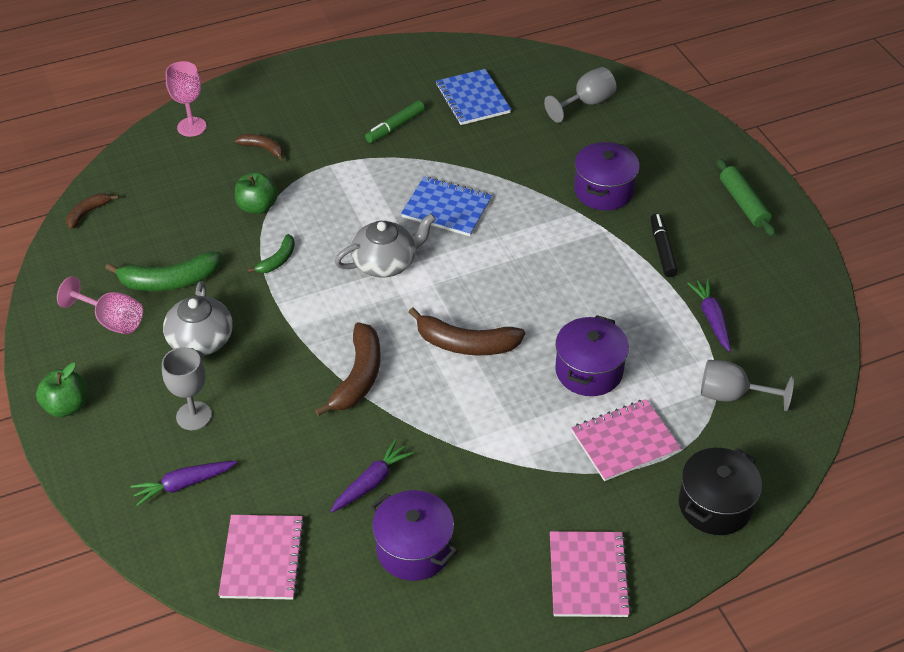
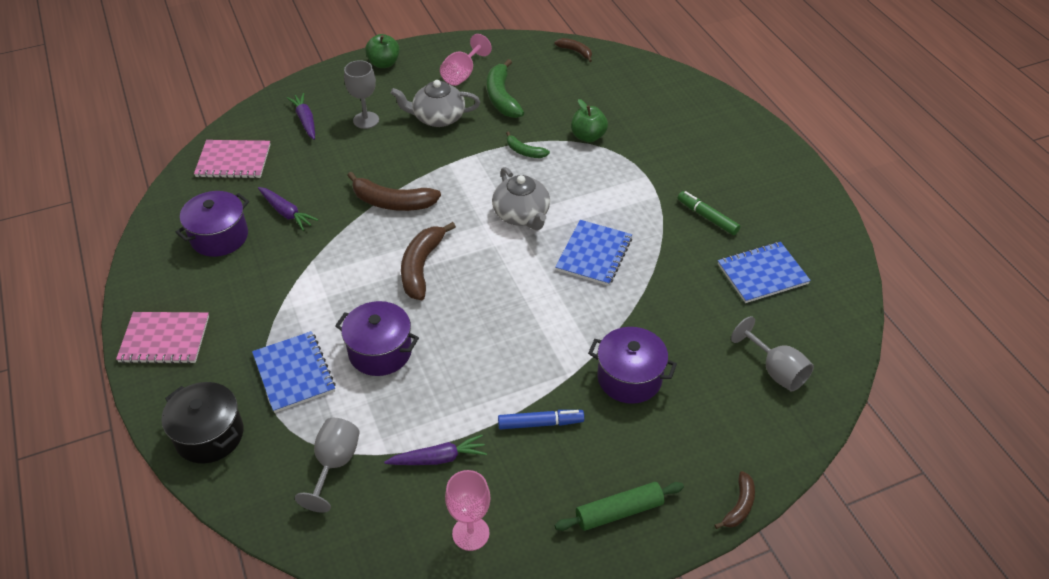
camera: 90 degrees right, 0 degrees up
(191, 127) = (685, 93): pink goblet -> pink goblet (470, 533)
(262, 149) = (662, 135): brown banana -> brown banana (739, 506)
(625, 441) = (294, 373): pink notebook -> blue notebook
(662, 250) = (540, 423): black marker -> blue marker

